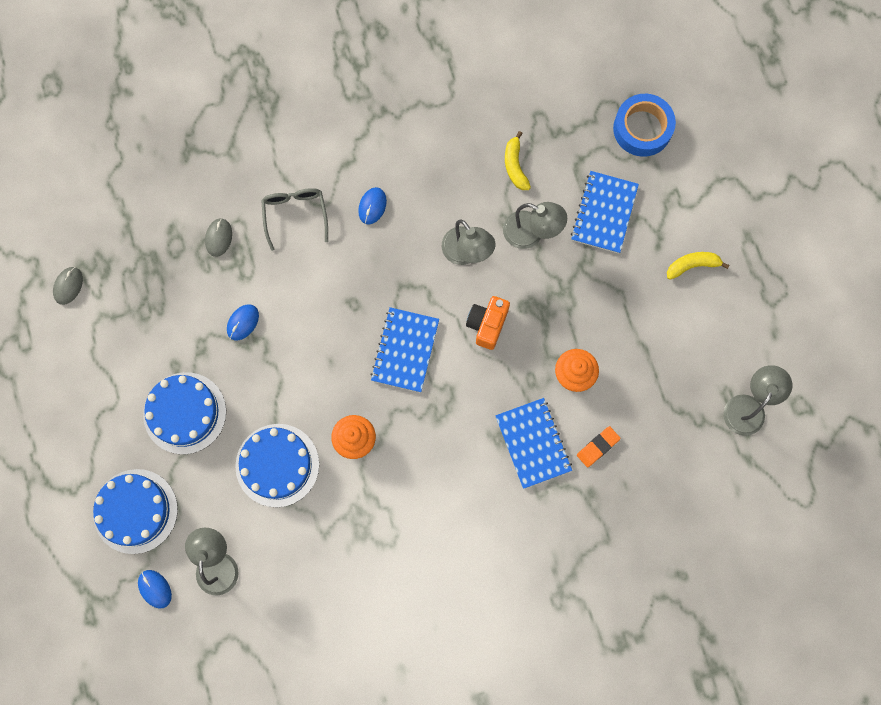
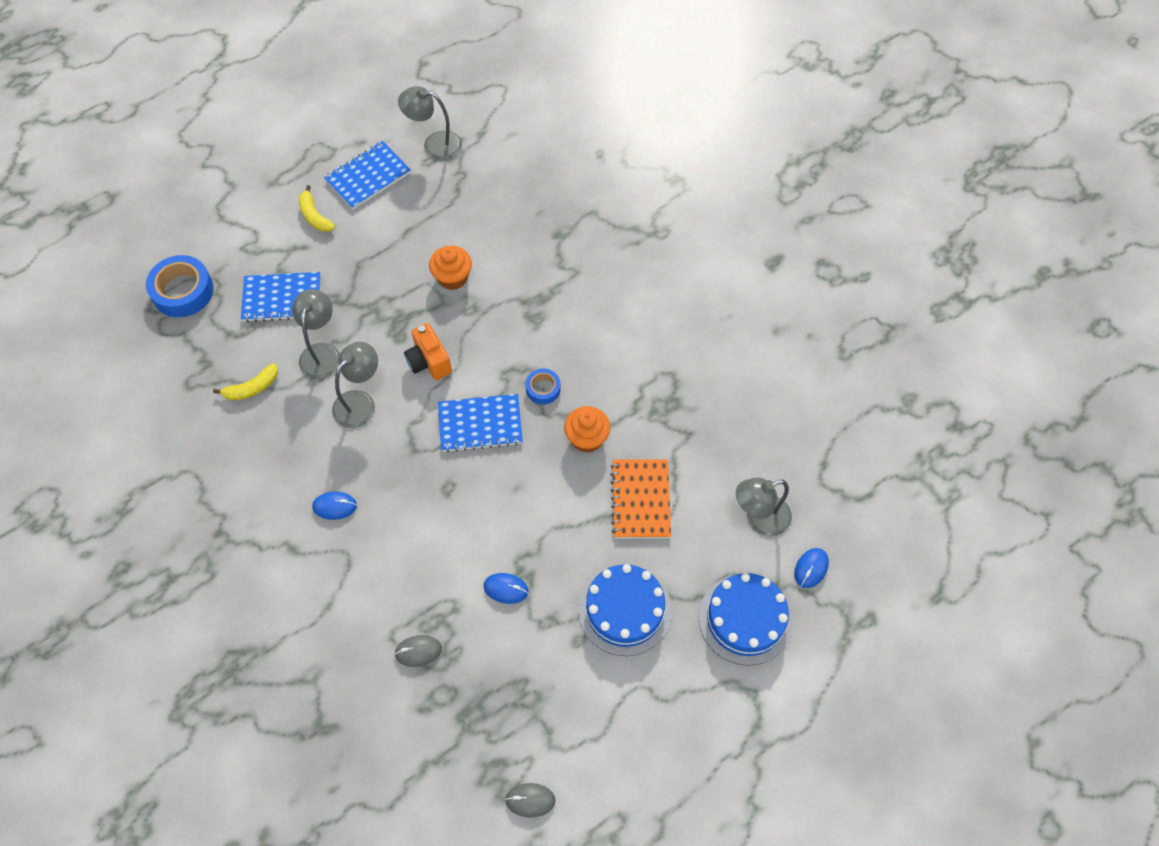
camera: 110 degrees left, 15 degrees down
(277, 465) = (640, 500): blue cake -> orange notebook
(295, 214) = (366, 580): grey glasses -> none
(420, 418) = (543, 389): none -> blue tape
(487, 325) = (429, 362): orange camera -> orange camera turned 60 degrees clockwise
(533, 443) = (530, 291): blue notebook -> blue notebook (368, 177)
(598, 447) = (513, 241): orange eraser -> none

